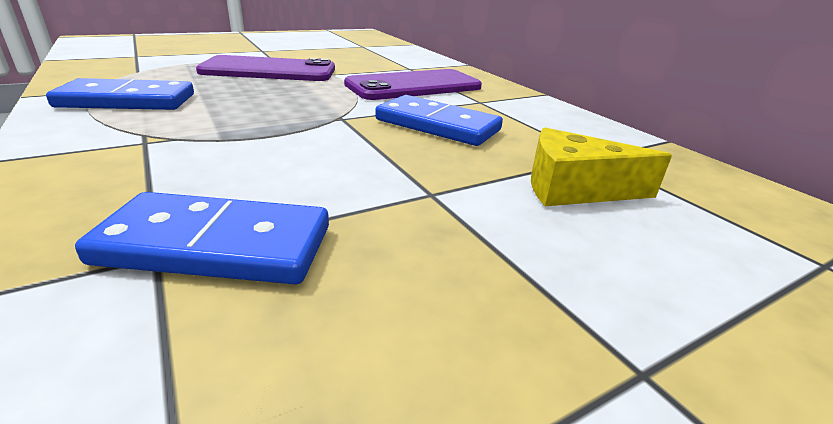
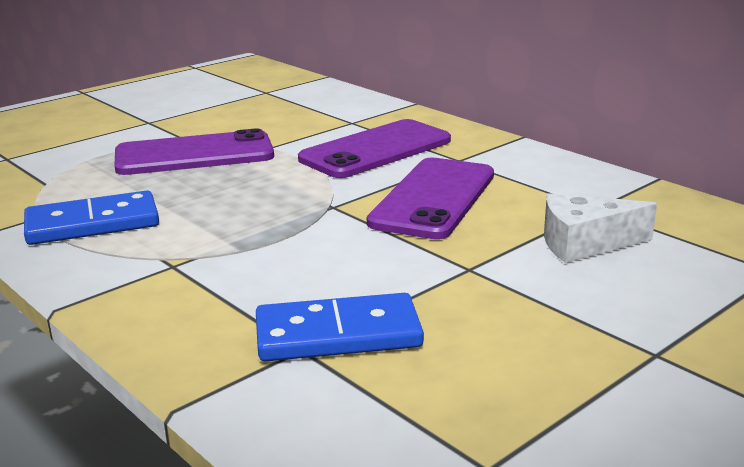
camera: 10 degrees left, 5 degrees down
(437, 125) = (433, 198): blue domino -> purple phone
(574, 189) = (584, 244): yellow cheese -> white cheese

